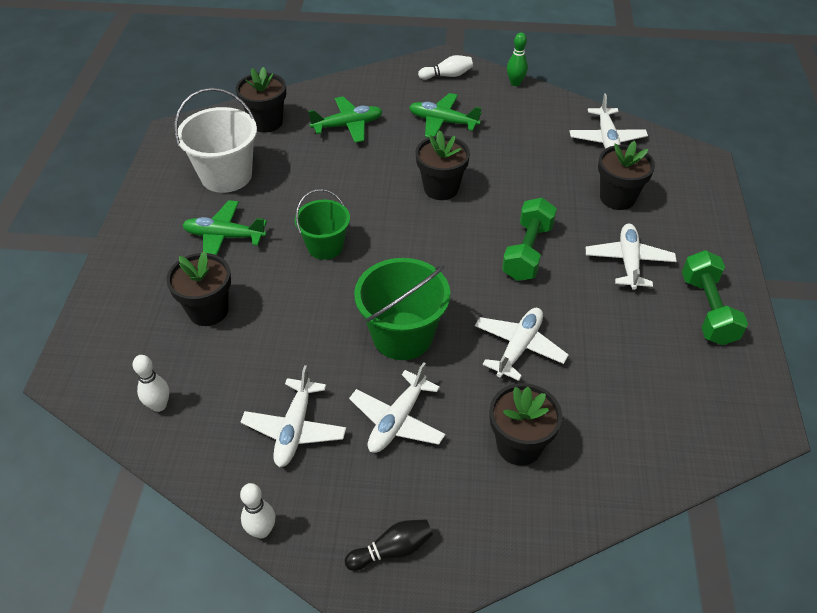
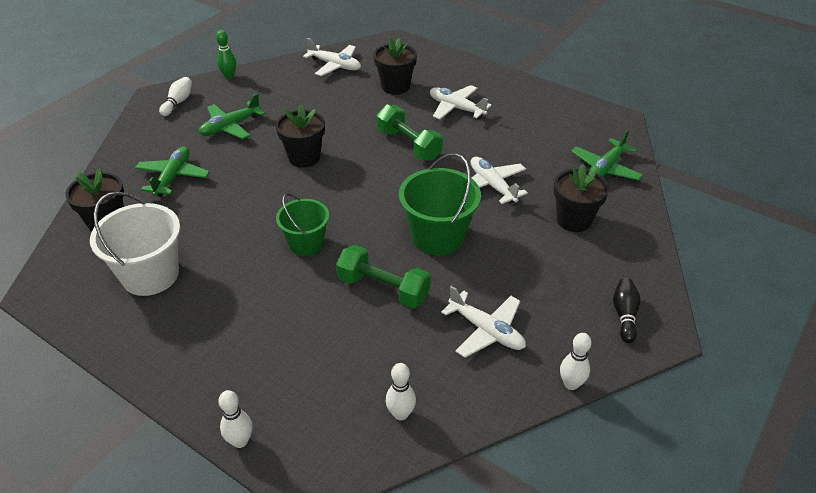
camera: 60 degrees left, 5 degrees down
(86, 314) = (240, 441): none -> white bowling pin
(208, 310) = (315, 344): black flower pot -> none
(224, 237) = (232, 303): green plane -> green plane (605, 168)
(397, 420) = (515, 270): white plane -> none
(707, 310) = (520, 98): green dumbbell -> green dumbbell (383, 289)

